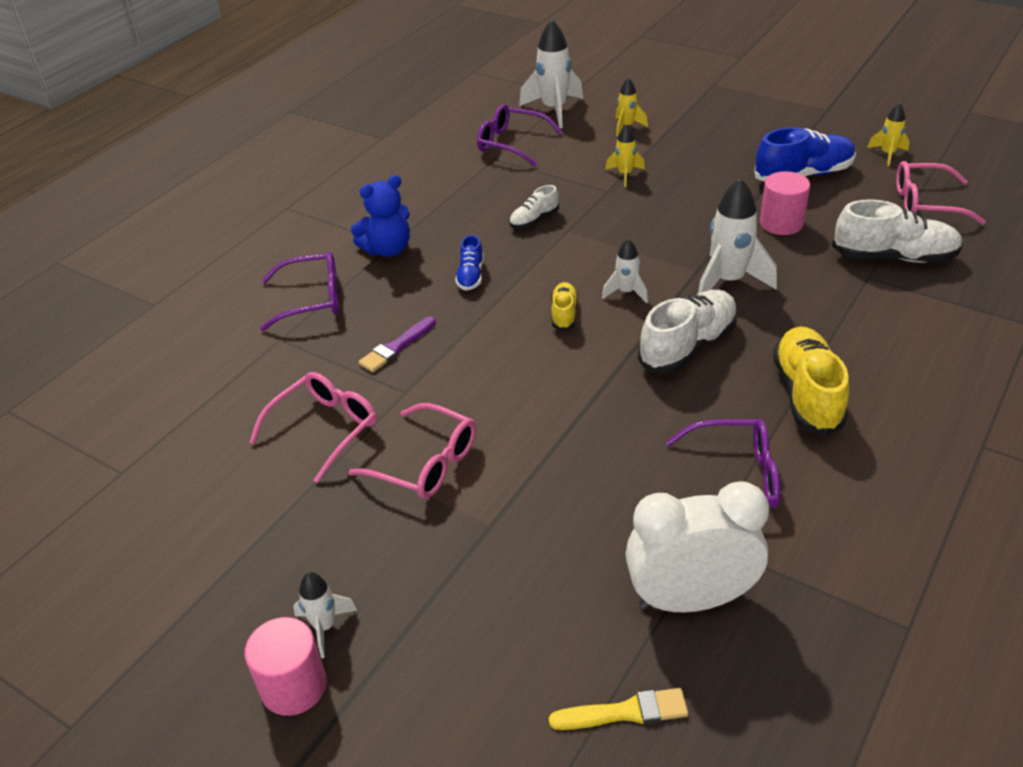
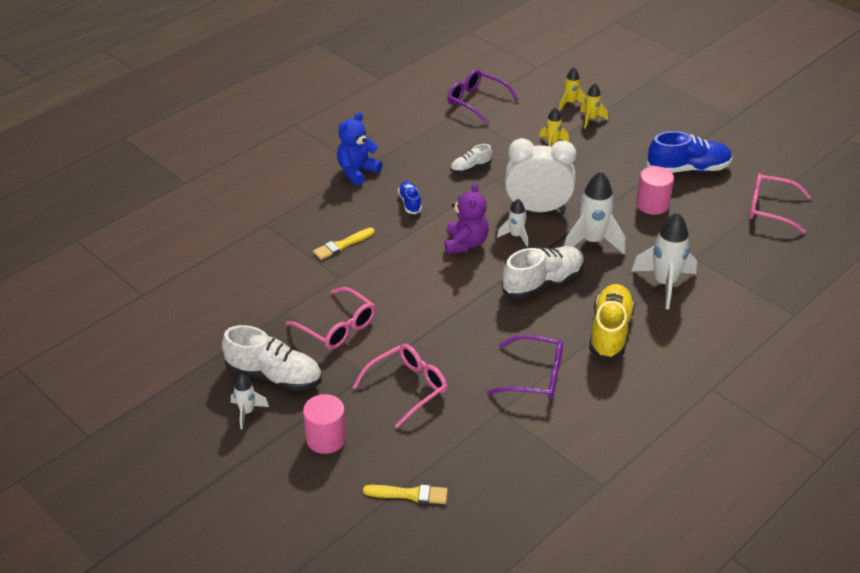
camera: 10 degrees right, 0 degrees up
(294, 686) = (220, 441): pink cylinder -> pink cylinder (326, 438)
(312, 299) = (294, 199): purple glasses -> none
(325, 429) = (278, 292): pink glasses -> pink glasses (407, 387)
(388, 249) = (357, 171): blue teddy bear -> blue teddy bear turned 150 degrees clockwise
(396, 347) = (342, 245): purple brush -> yellow brush
(471, 276) = (410, 203): blue shoe -> blue shoe turned 150 degrees clockwise
(554, 110) = (519, 78): white rocket -> white rocket (664, 284)
(564, 314) = (465, 243): yellow shoe -> purple teddy bear
(690, 599) = (475, 442): white clock -> white clock (537, 209)
(887, 154) = (762, 163): yellow rocket -> yellow rocket (591, 119)
(894, 257) = (723, 246): white shoe -> white shoe (274, 376)

